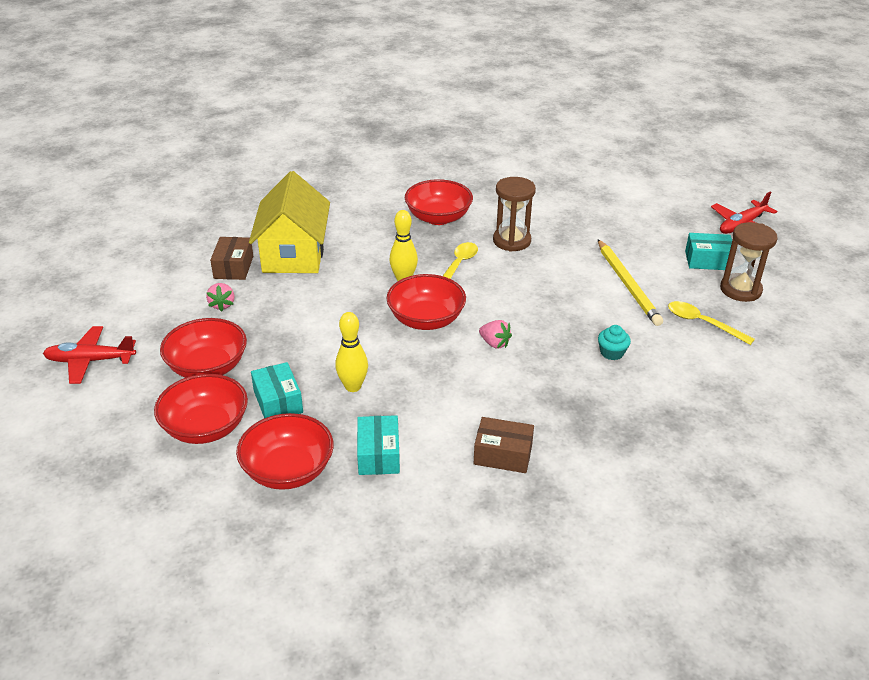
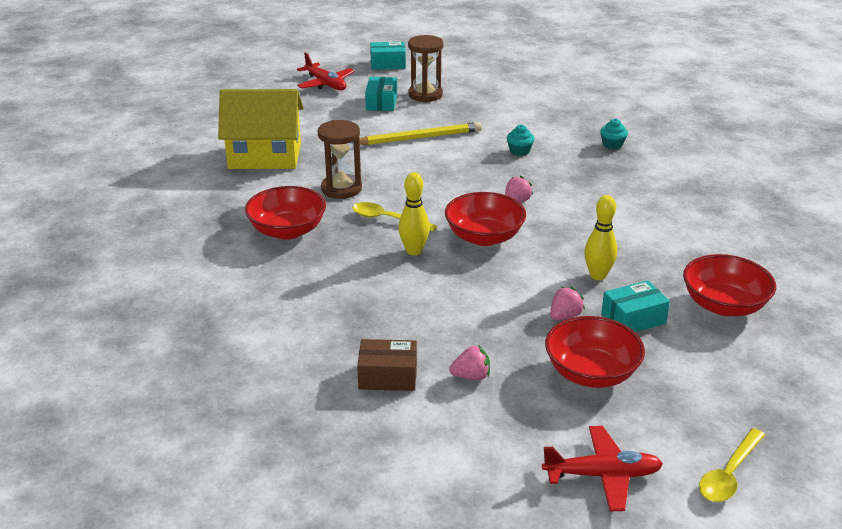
camera: 90 degrees left, 5 degrees down
(90, 361) = (603, 475): red plane -> red plane turned 90 degrees counterclockwise
(205, 427) = (687, 362): red bowl -> none
(290, 359) = (564, 316): none -> pink strawberry
(294, 254) = (358, 329): yellow house -> yellow house (265, 156)
(378, 455) = (684, 259): turquoise box -> turquoise box (388, 64)
(503, 454) = (660, 202): brown box -> none
(646, 431) = (612, 145): none -> turquoise cupcake
(703, 323) = (473, 113): yellow spoon -> yellow spoon (729, 474)

